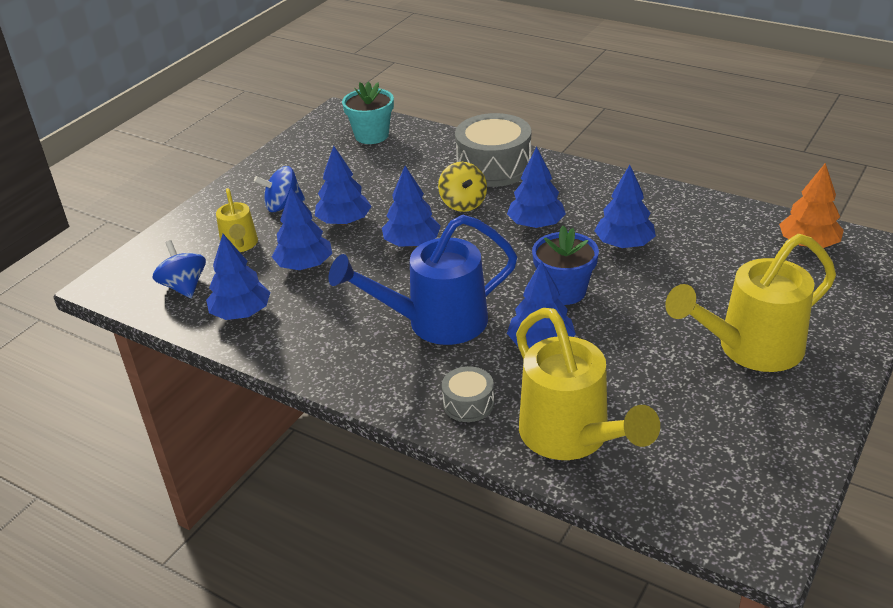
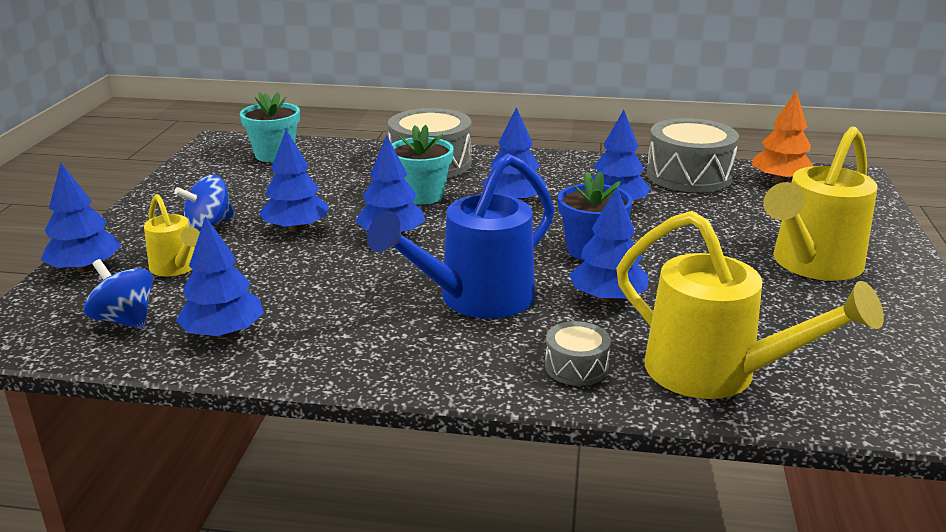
camera: 25 degrees left, 10 degrees down
(304, 265) = (275, 274): blue tree -> blue tree (85, 268)
(463, 203) = (422, 195): yellow spinning top -> turquoise flower pot
(721, 221) = (689, 175): none -> grey drum

